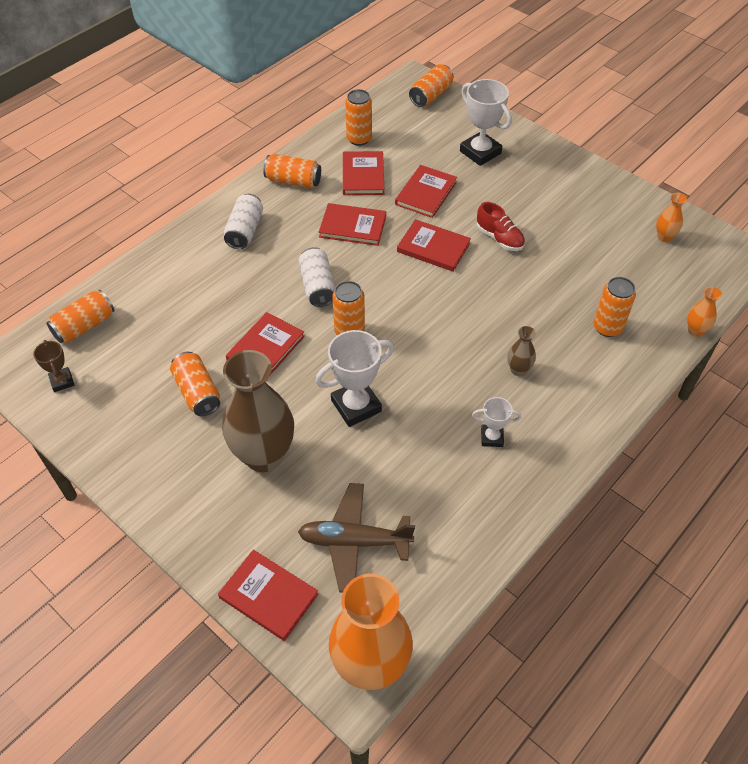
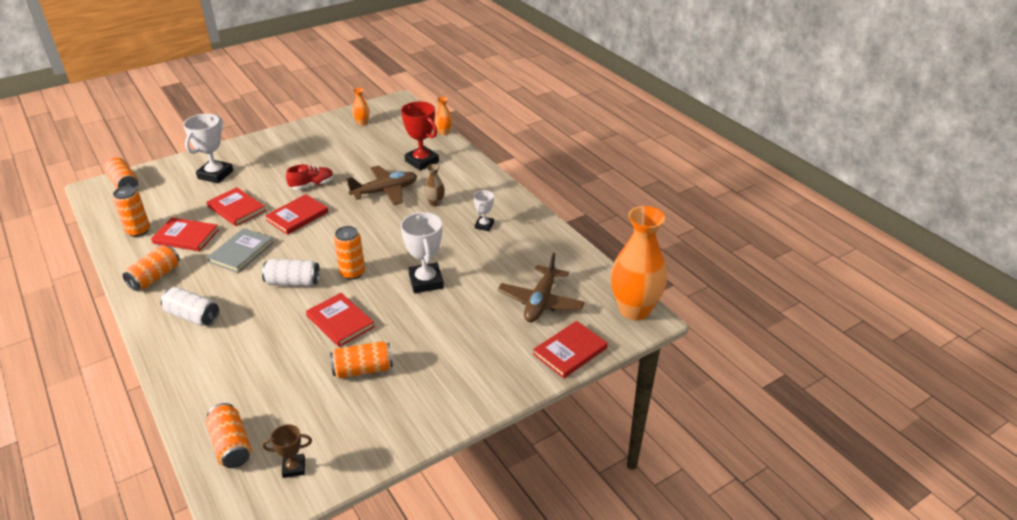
camera: 75 degrees left, 15 degrees down
(264, 456) = (448, 337): brown vase -> none
(352, 227) = (241, 252): red book -> grey book
(480, 152) = (215, 175): white trophy -> white trophy turned 45 degrees counterclockwise
(519, 310) = (385, 191): none -> brown plane
(607, 327) = (422, 161): orange can -> red trophy

